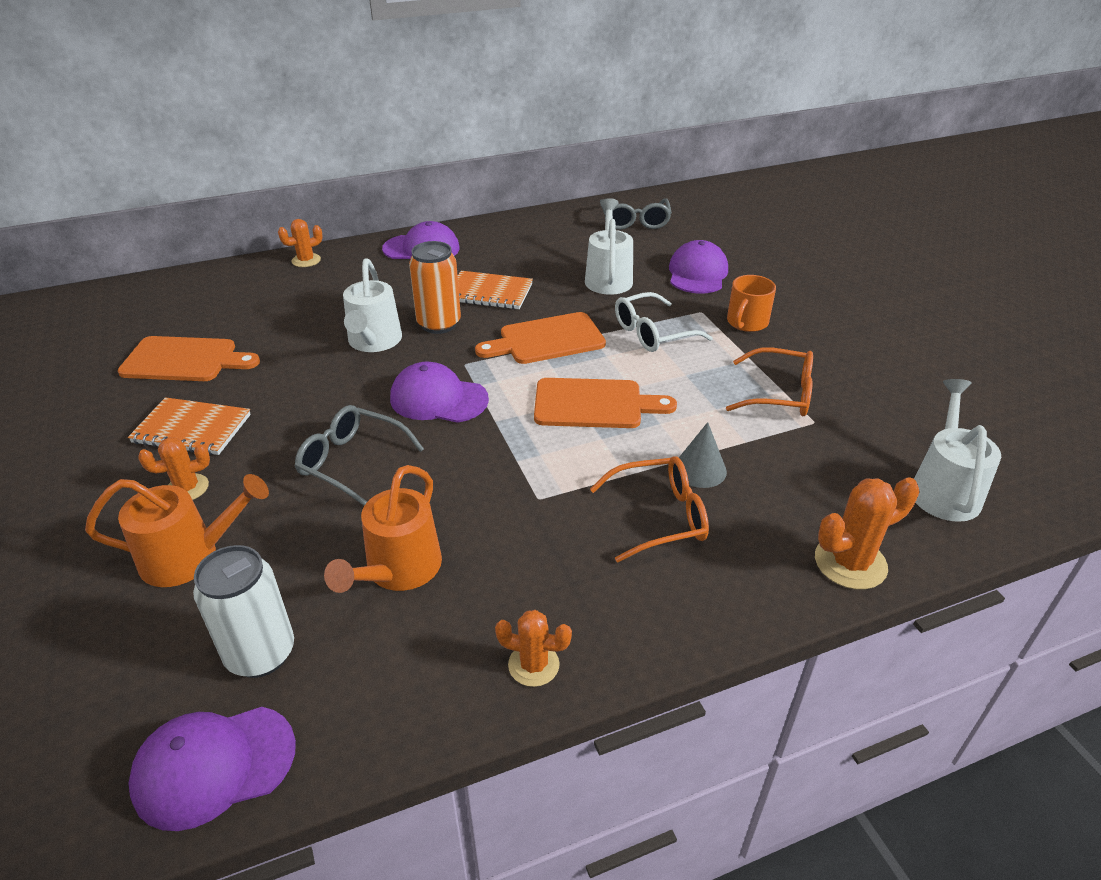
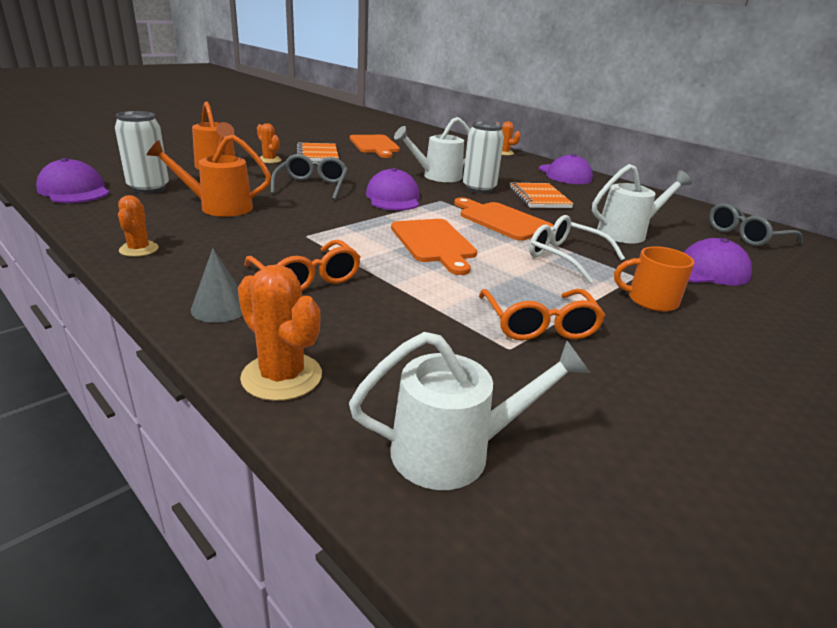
camera: 65 degrees right, 10 degrees down
(439, 324) = (479, 189): orange can -> white can
(700, 469) = (380, 290): grey cone -> grey cone (220, 308)

